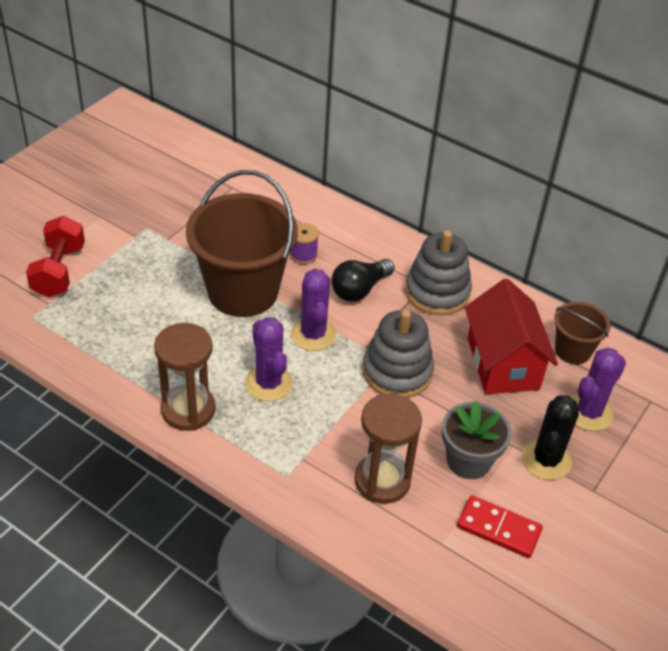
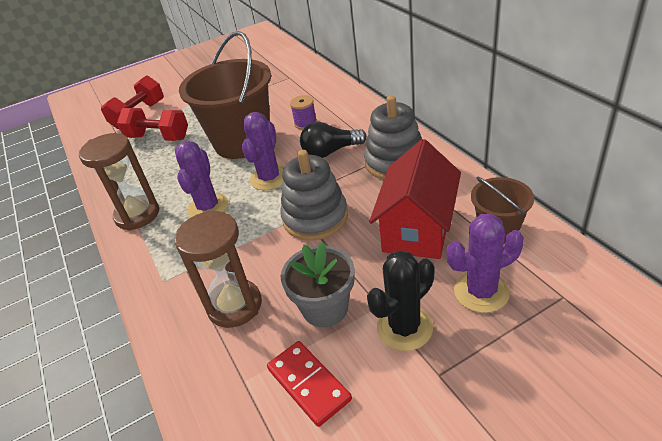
camera: 35 degrees right, 5 degrees down
(121, 301) = (158, 137): none -> red dumbbell

